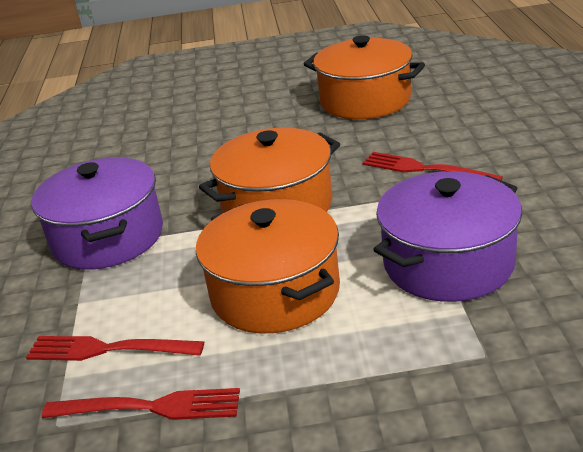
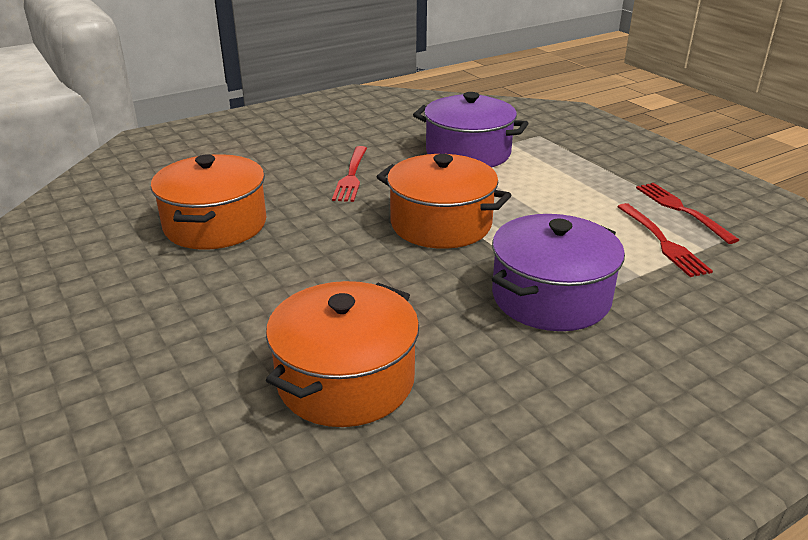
camera: 120 degrees left, 0 degrees up
(275, 292) = (546, 198): orange pot -> orange pot (346, 380)

